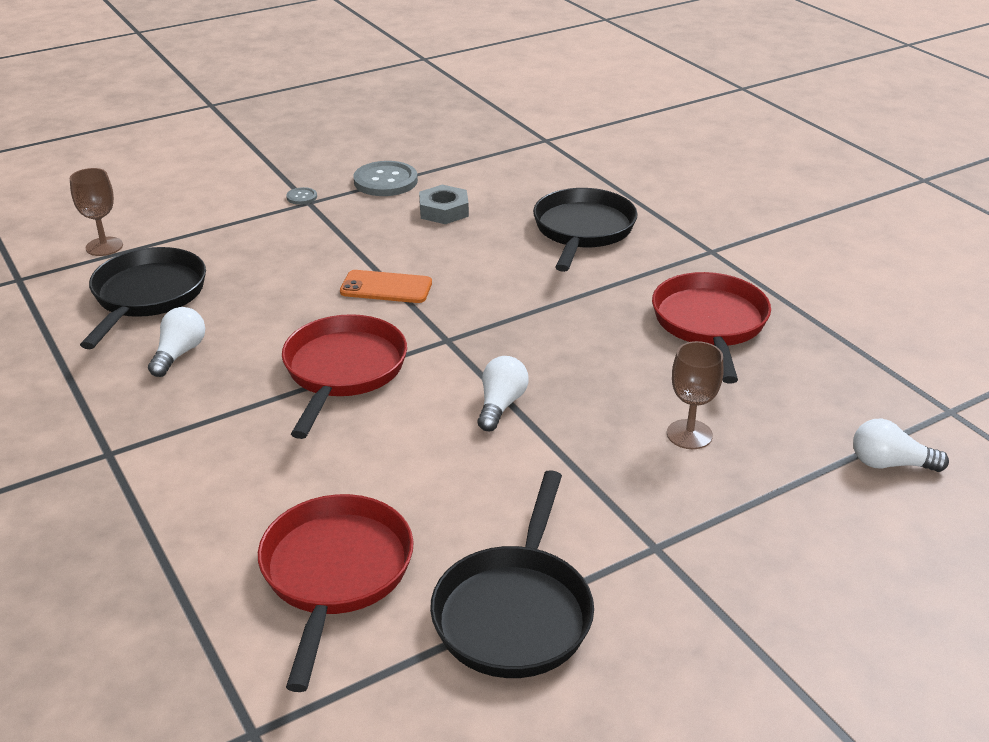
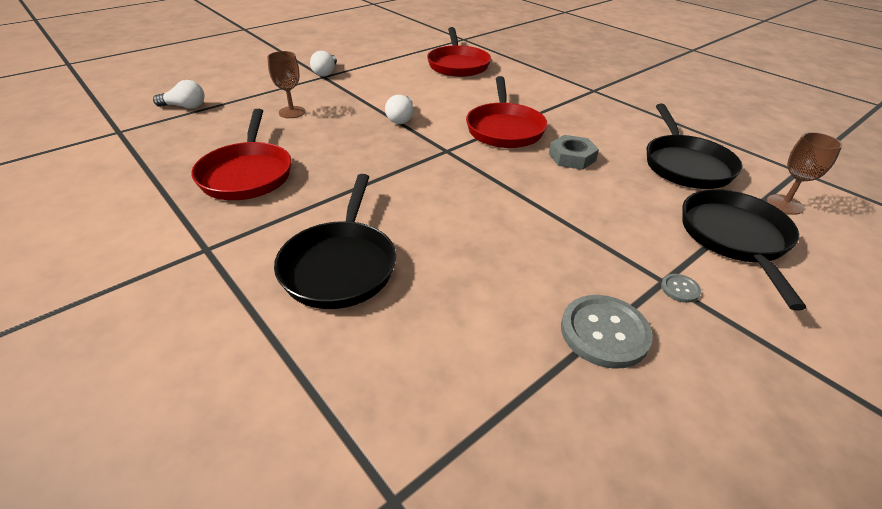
camera: 170 degrees right, 5 degrees up
(179, 354) = (614, 131): white light bulb -> white light bulb (326, 72)
(386, 288) = (511, 185): orange phone -> none
(443, 211) = (503, 282): grey nut -> grey nut (572, 157)
(515, 612) = (383, 60): black pan -> black pan (735, 238)

